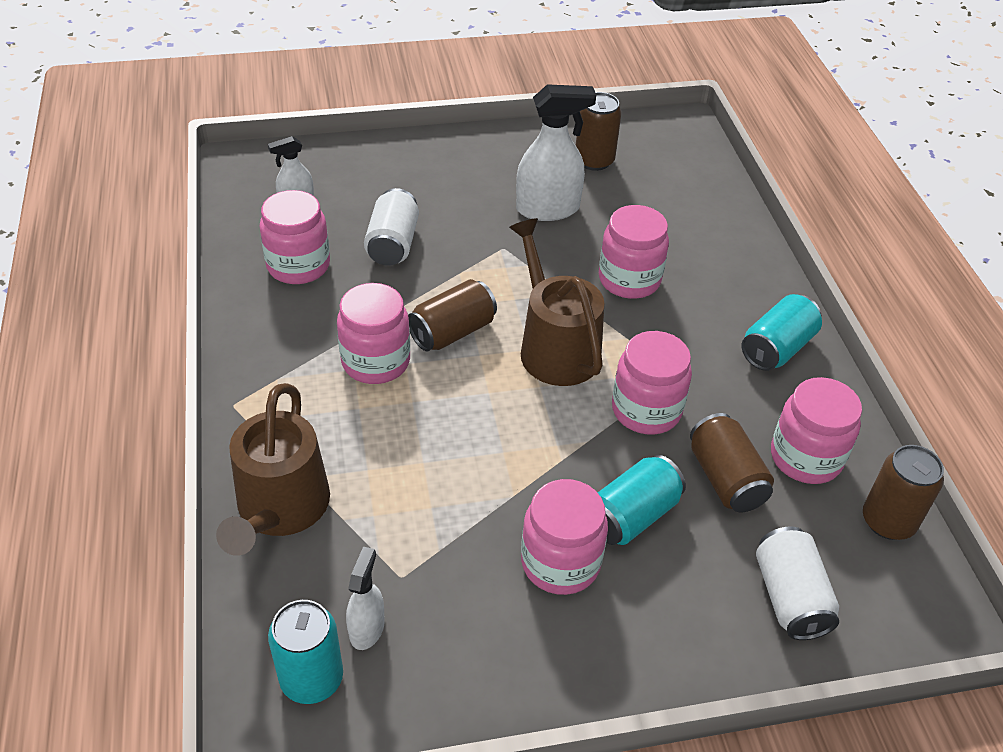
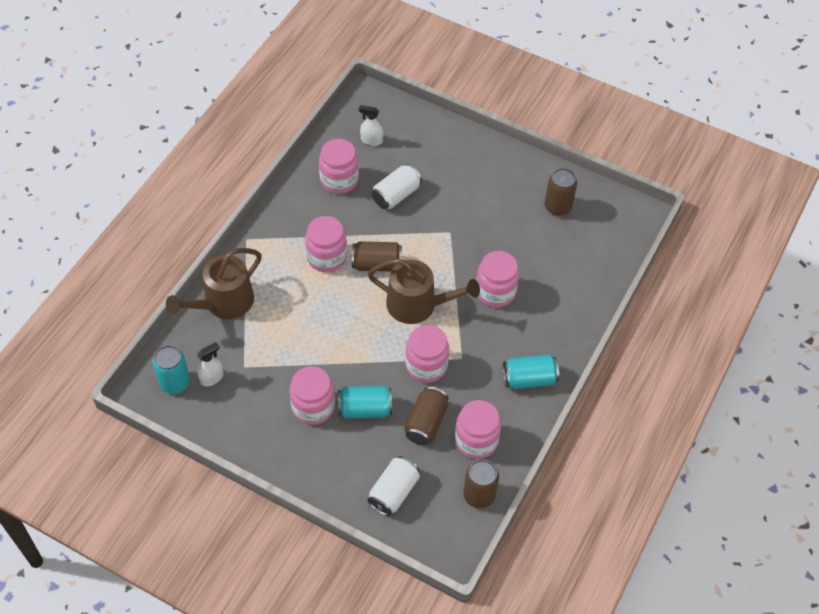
camera: 40 degrees right, 10 degrees up
(548, 209) = (498, 223): white spray bottle -> none
(555, 347) = (417, 305): brown watering can -> brown watering can turned 90 degrees clockwise

